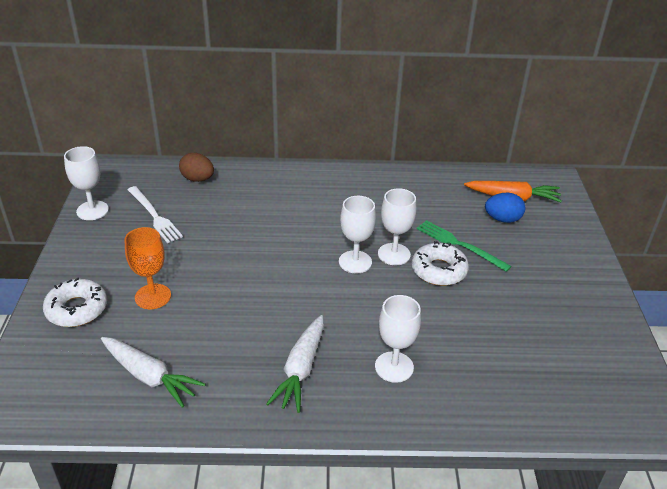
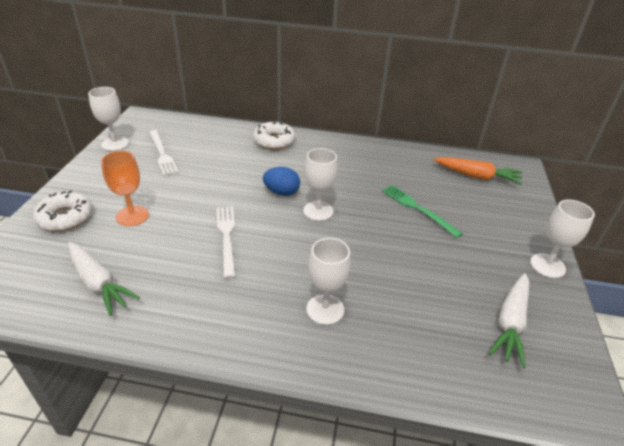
camera: 10 degrees right, 0 degrees up
(197, 179) = (208, 131): brown egg -> none
(267, 306) = (226, 237): none -> white fork
(301, 369) = (236, 298): white carrot -> white carrot (510, 323)
(394, 254) = (355, 209): white goblet -> white goblet (547, 265)
(439, 270) = (393, 228): white donut -> white donut (274, 141)
(502, 219) = (463, 193): blue egg -> blue egg (281, 192)

